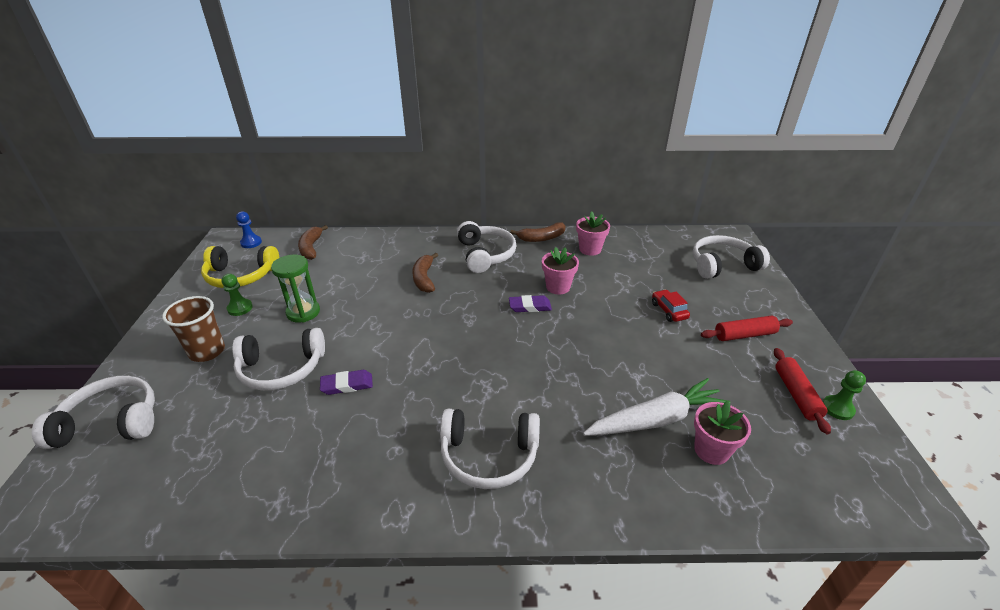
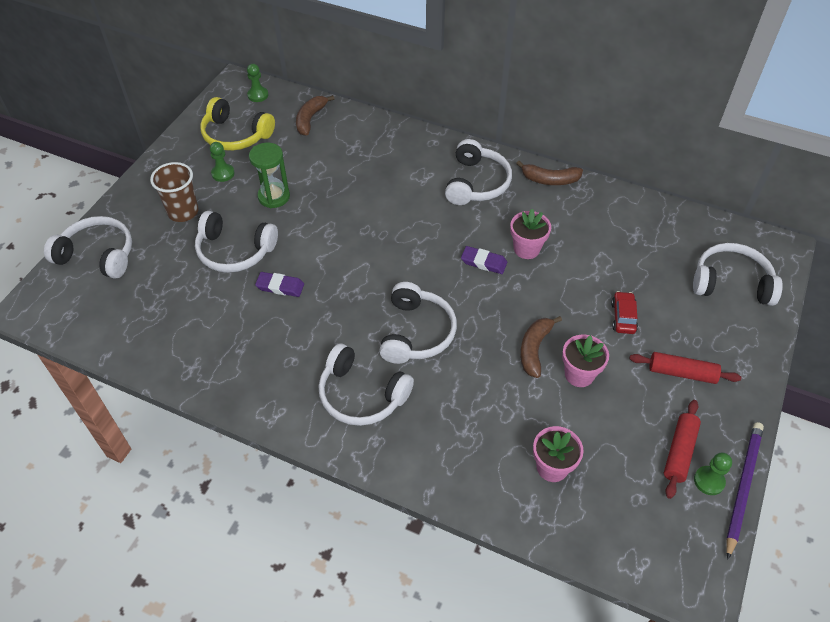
camera: 25 degrees right, 15 degrees up
(251, 243) = (258, 95): blue pawn -> green pawn
(424, 278) = (399, 194): brown banana -> brown banana (534, 349)
(508, 379) = (416, 333): none -> white headphones
(590, 249) = (593, 212): pink flower pot -> pink flower pot (579, 374)
(656, 419) = (523, 421): white carrot -> none
(864, 403) = (742, 487): none -> purple pencil

